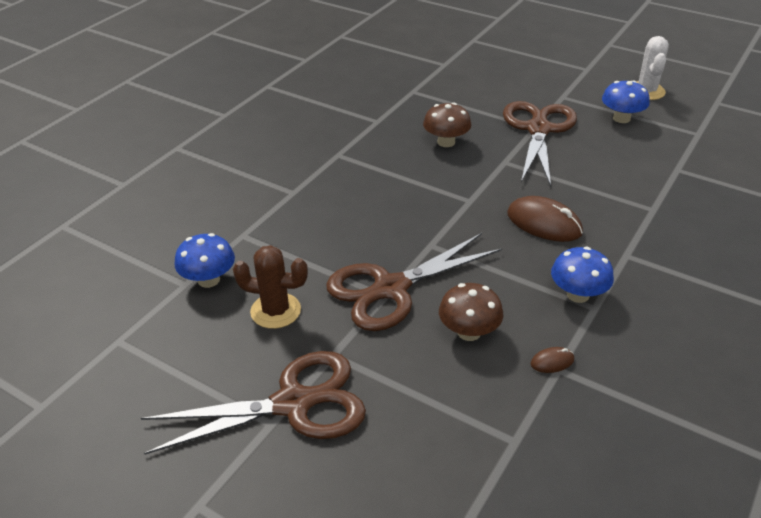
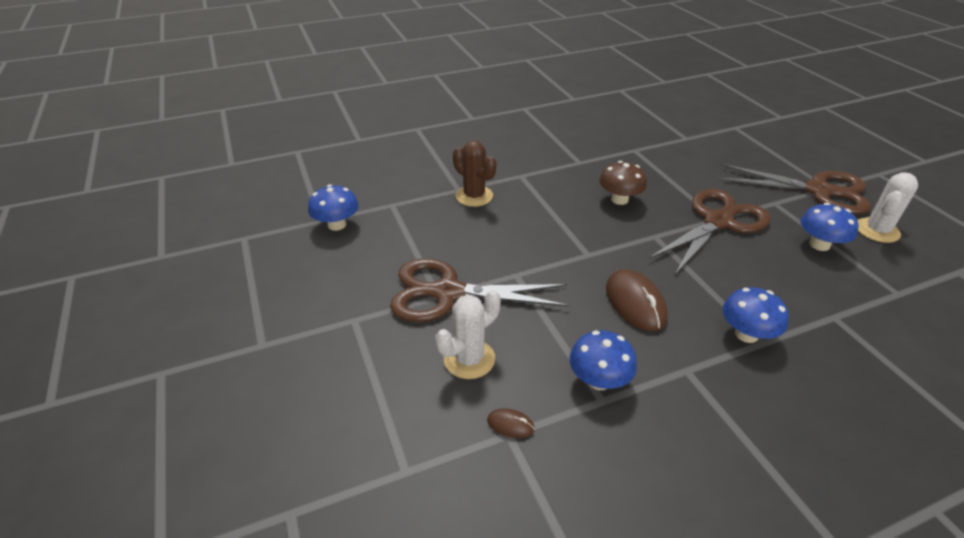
camera: 35 degrees right, 0 degrees up
(275, 311) = (353, 267): brown cactus -> brown cactus (474, 196)
(293, 403) = (289, 339): brown scissors -> brown scissors (818, 191)
(469, 332) = (469, 359): brown mushroom -> white cactus
(638, 209) = (746, 334): none -> blue mushroom

